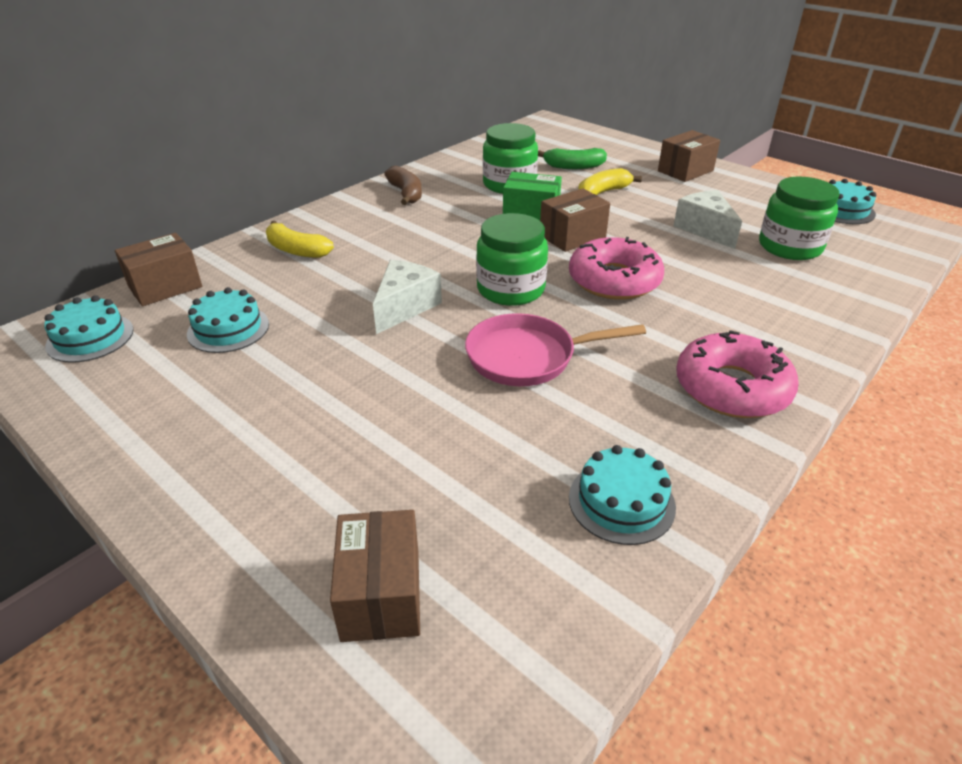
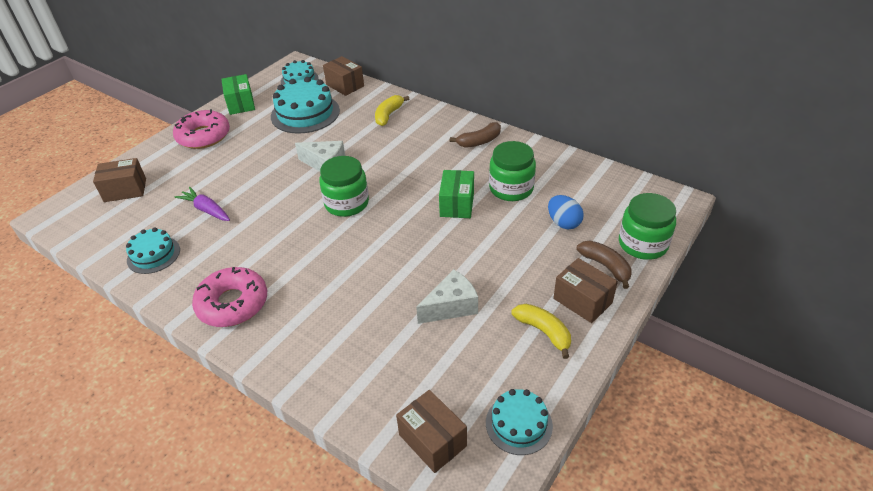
camera: 85 degrees right, 5 degrees up
(117, 416) = (241, 104): none -> green box
(228, 329) = (305, 113): turquoise cake -> turquoise cake, size x1.70
(493, 438) = (206, 210): none -> purple carrot
(527, 357) = (272, 216): pink pan -> none
(572, 236) = (425, 228): brown box -> brown box (432, 440)
(573, 166) = (563, 223): green banana -> blue egg
(603, 192) = (511, 242): yellow banana -> yellow banana (543, 332)
(614, 280) = (361, 251): pink donut -> pink donut (203, 136)
(638, 157) = (605, 266): none -> brown banana
(790, 247) = (427, 363): green jar -> green jar (643, 244)

